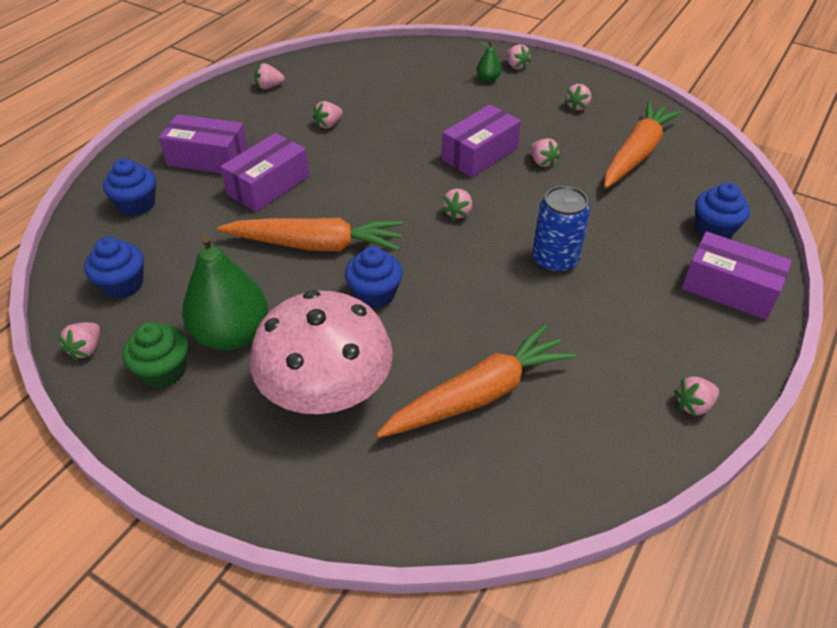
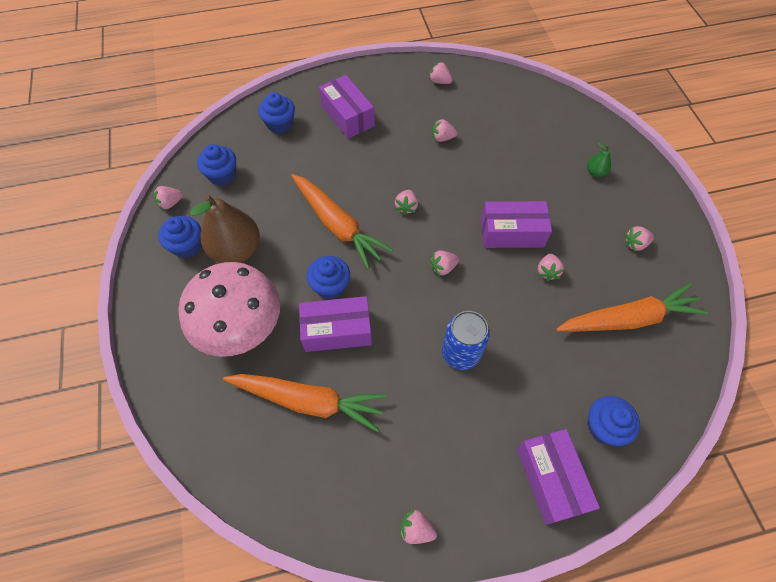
camera: 45 degrees right, 15 degrees up
(164, 371) = (187, 246): green cupcake -> blue cupcake
(231, 334) = (236, 250): green pear -> brown pear
(268, 185) = (358, 161): purple box -> purple box (337, 330)
(516, 66) = (632, 175): pink strawberry -> pink strawberry (406, 207)

